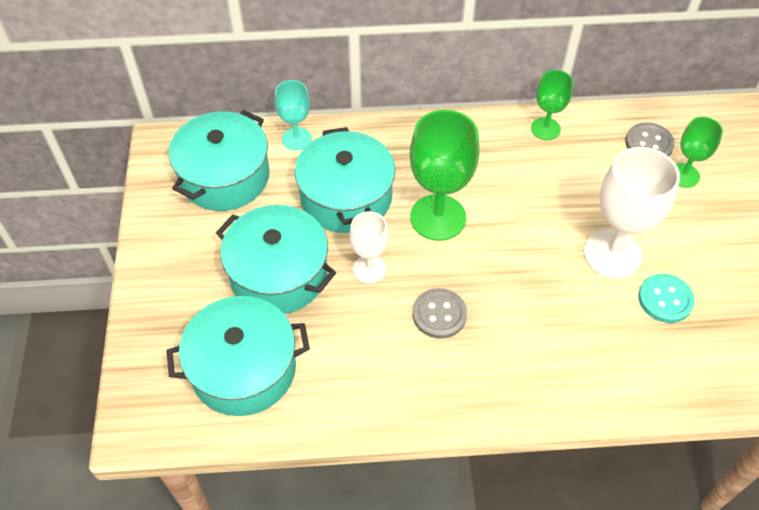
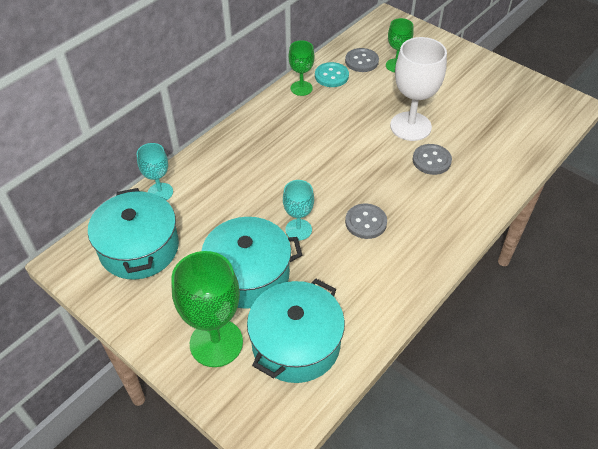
camera: 45 degrees left, 5 degrees down
(346, 197) = (235, 202): turquoise pot -> none
(369, 269) = (298, 229): white goblet -> turquoise goblet
(438, 217) = (301, 174): green goblet -> green goblet (216, 343)
(588, 308) = (431, 160): none -> grey button
(665, 299) = (459, 129): turquoise button -> turquoise button (331, 76)

